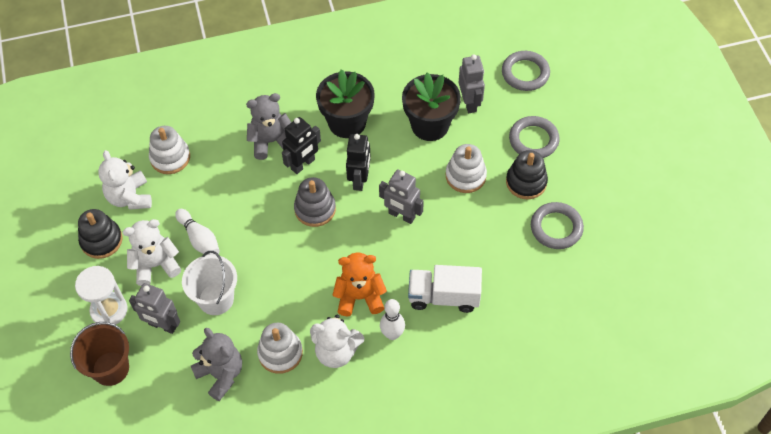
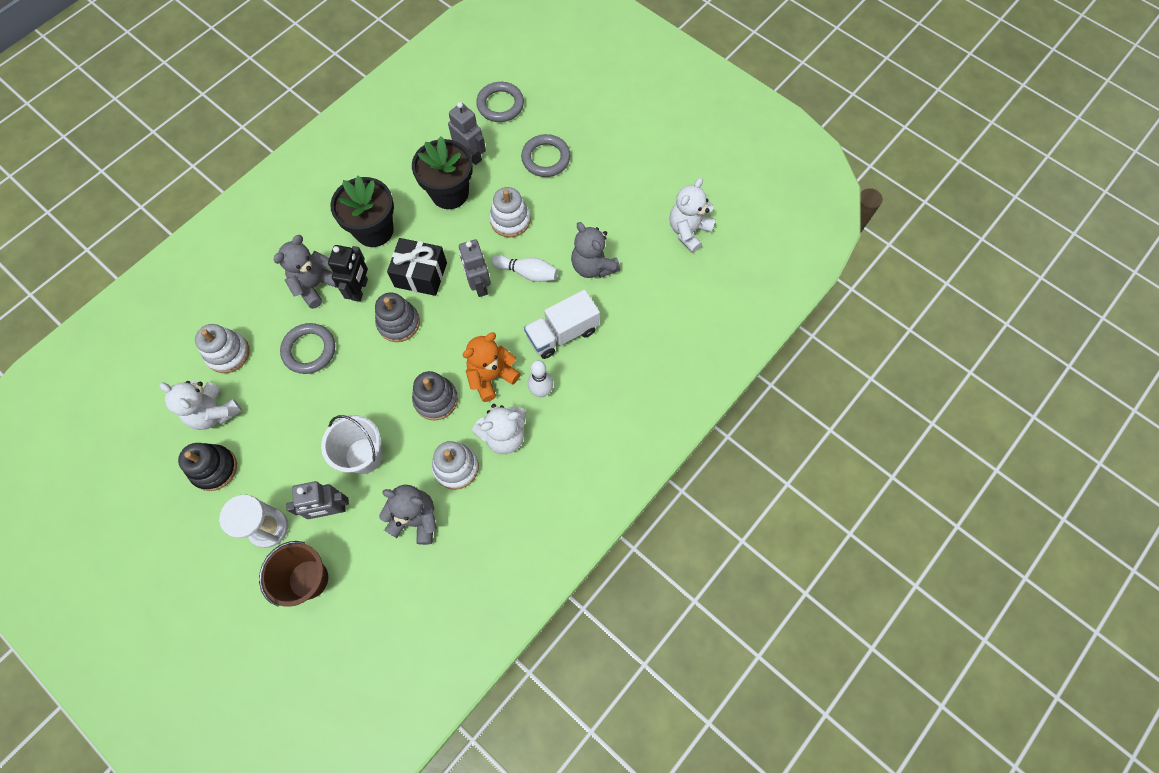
camera: 35 degrees left, 10 degrees up
(156, 265) = (284, 459): white teddy bear -> white teddy bear (688, 231)
(199, 239) = (310, 411): white bowling pin -> white bowling pin (527, 273)
(302, 289) = (436, 399): none -> grey stacking toy
(359, 180) = (420, 274): black robot -> black gift
(401, 215) = (479, 285): grey robot -> grey robot turned 75 degrees clockwise
(510, 255) = (593, 266): none -> grey teddy bear
(526, 182) = (564, 197): black stacking toy -> none
(556, 228) = (614, 222): grey ring -> grey ring (309, 350)

